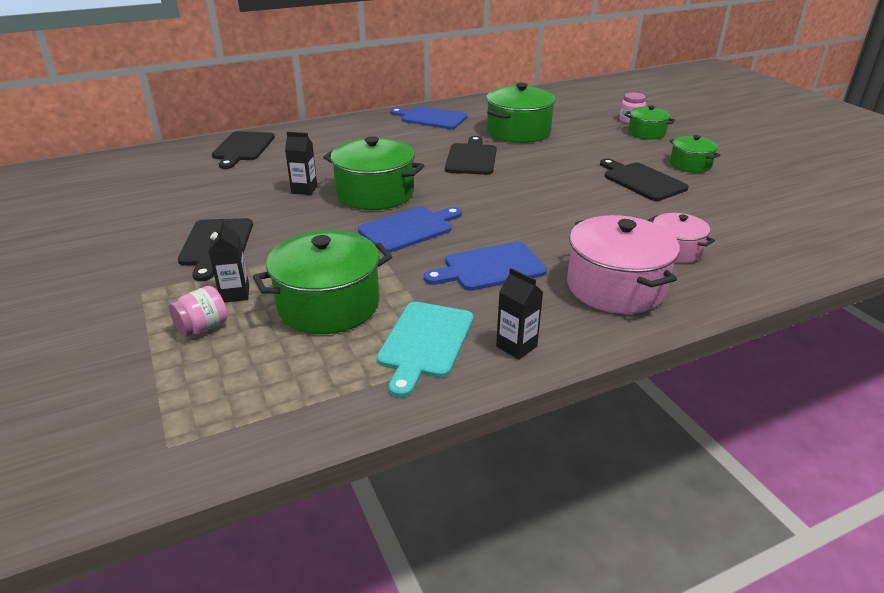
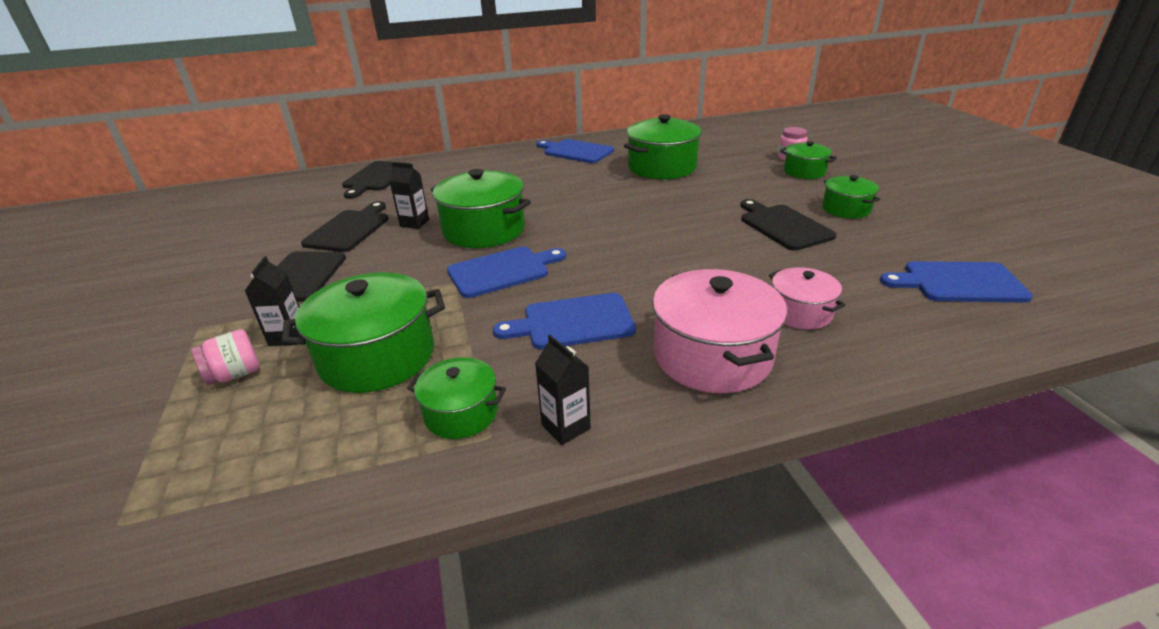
camera: 10 degrees right, 0 degrees up
(425, 343) = (461, 413): turquoise cutting board -> green pot
(471, 158) = (601, 194): black cutting board -> black cutting board (349, 229)
(792, 221) = (958, 283): none -> blue cutting board

